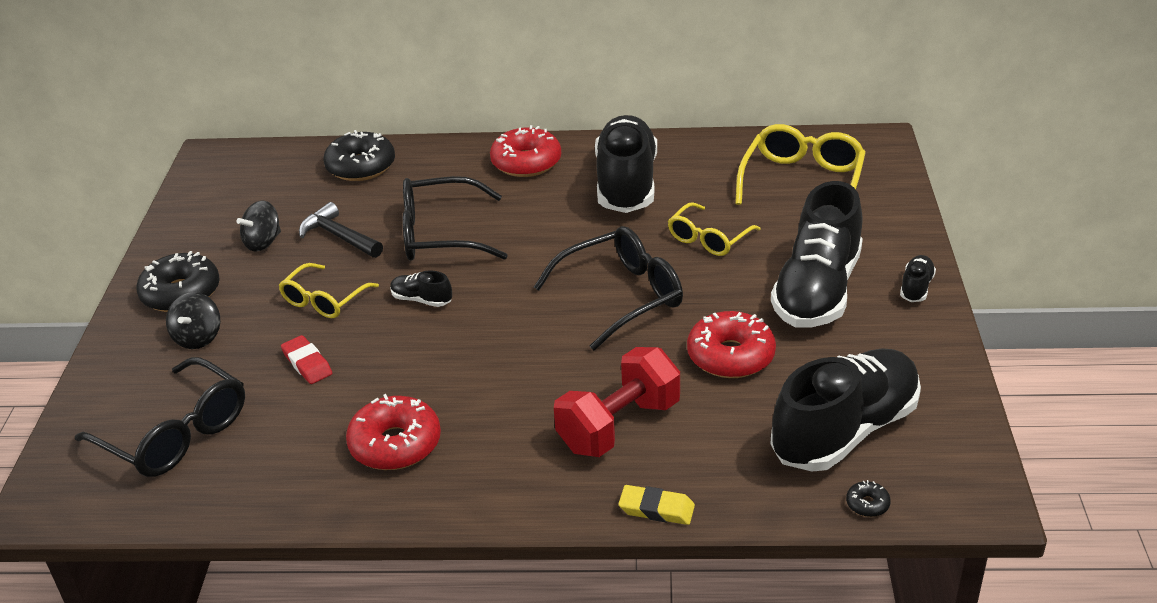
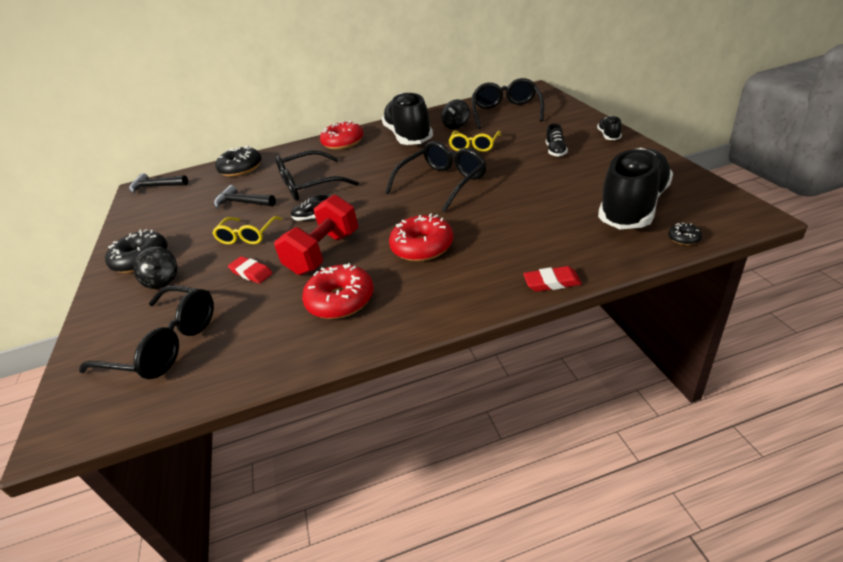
camera: 15 degrees left, 0 degrees up
(234, 162) = (156, 187): none -> black hammer
(263, 242) = (191, 218): black spinning top -> black spinning top (456, 125)
(619, 426) = (490, 245): red dumbbell -> red dumbbell (324, 253)
(656, 509) = (552, 282): yellow eraser -> red eraser
(730, 356) = (531, 192): red donut -> red donut (422, 247)
(802, 182) = (506, 112): yellow glasses -> black glasses
(817, 291) = (555, 151): black shoe -> black shoe, size x0.41

